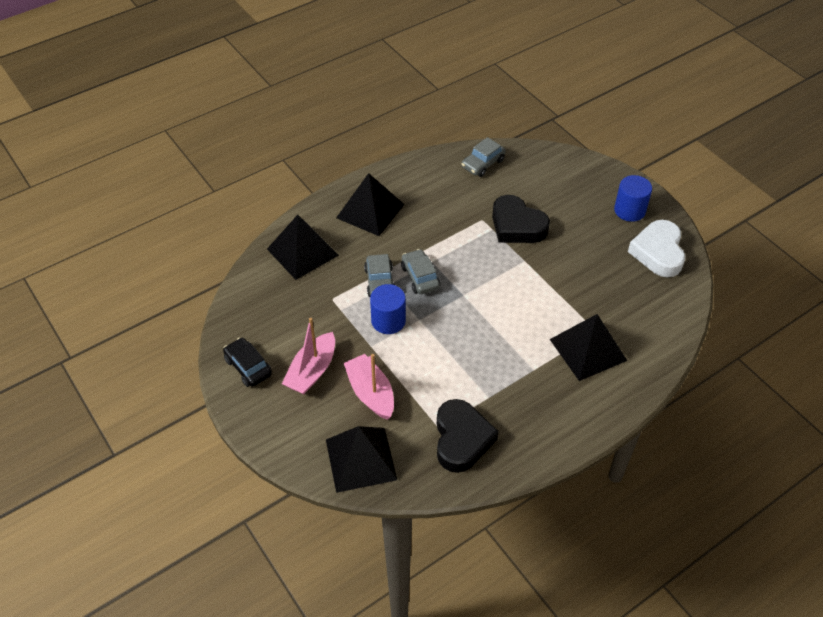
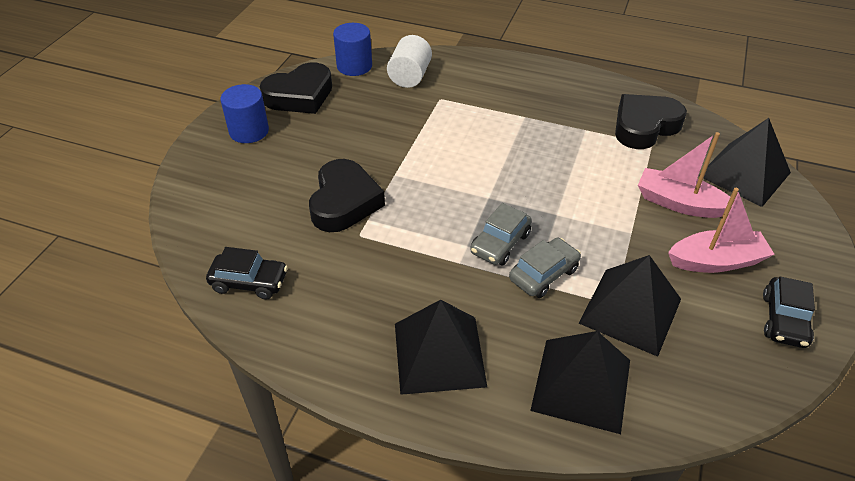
camera: 125 degrees left, 5 degrees down
(371, 393) = (679, 203): pink boat -> pink boat turned 90 degrees clockwise
(388, 321) = (586, 237): blue cylinder -> blue cylinder (354, 66)
(483, 163) = (249, 282): grey car -> black car
(588, 349) = (467, 96): black pyramid -> black pyramid (630, 311)
(641, 328) = (410, 76): none -> white cylinder
(658, 252) = (300, 95): white heart -> black heart

